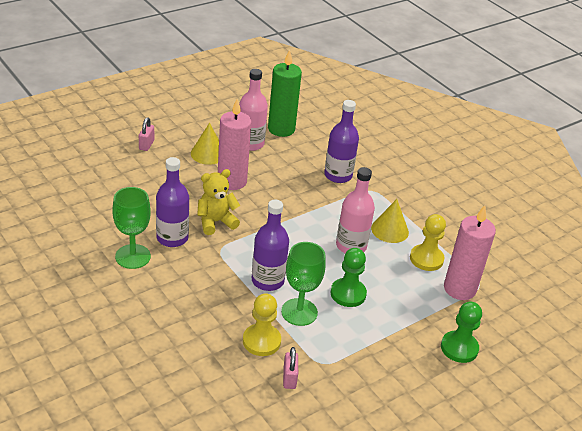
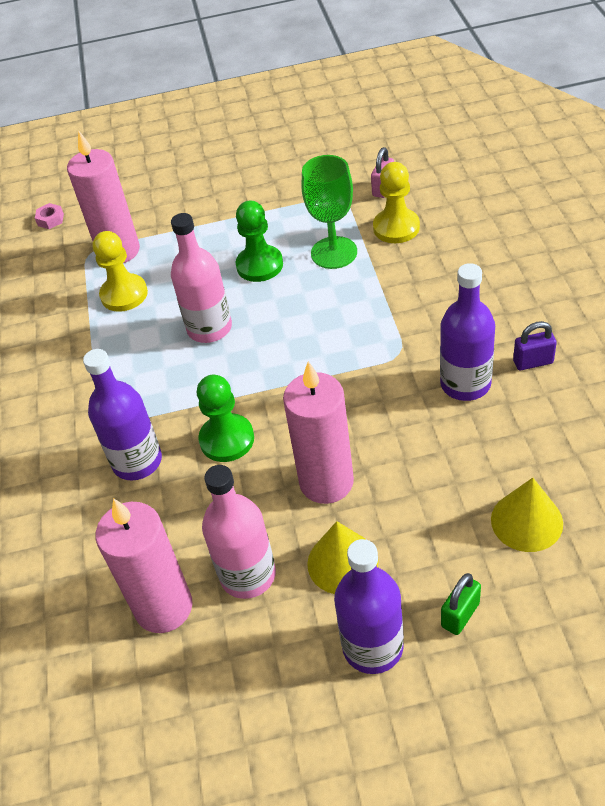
camera: 145 degrees left, 10 degrees up
(133, 256) = (533, 362): green goblet -> purple padlock
(146, 145) = (460, 615): pink padlock -> green padlock
(216, 222) = (387, 401): yellow teddy bear -> none
(267, 281) = (353, 297): purple bottle -> purple bottle (373, 647)
(281, 129) = (164, 607): green candle -> pink candle
(390, 230) = (136, 344): yellow cone -> yellow cone (526, 521)
(459, 348) = (180, 191): green pawn -> green pawn (227, 439)
(537, 306) = (50, 220): none -> pink nut

